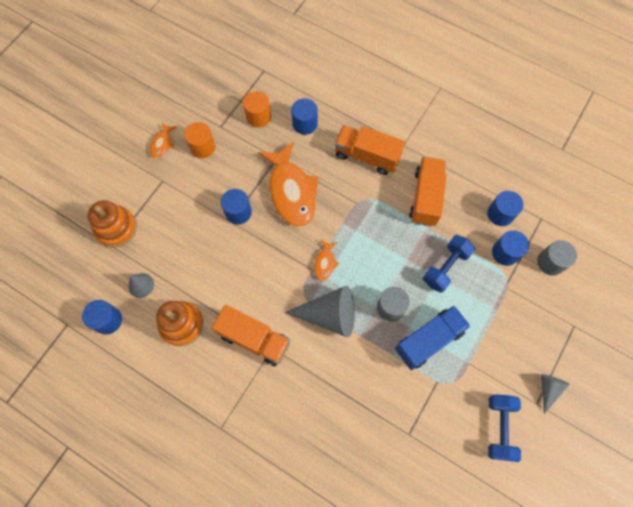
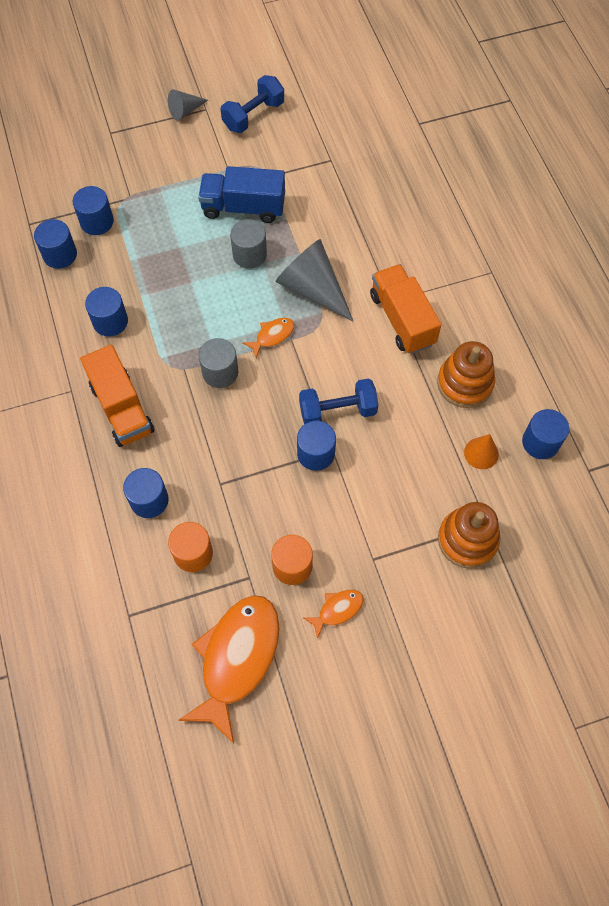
camera: 140 degrees left, 5 degrees down
(141, 285) = (481, 453): grey cone -> orange cone
(291, 191) = (238, 432): orange fish -> orange fish (237, 659)
(425, 197) = (110, 321): orange truck -> blue cylinder
(445, 267) = (164, 249): blue dumbbell -> blue dumbbell (337, 411)
(550, 262) = (68, 186): grey cylinder -> grey cylinder (220, 372)

